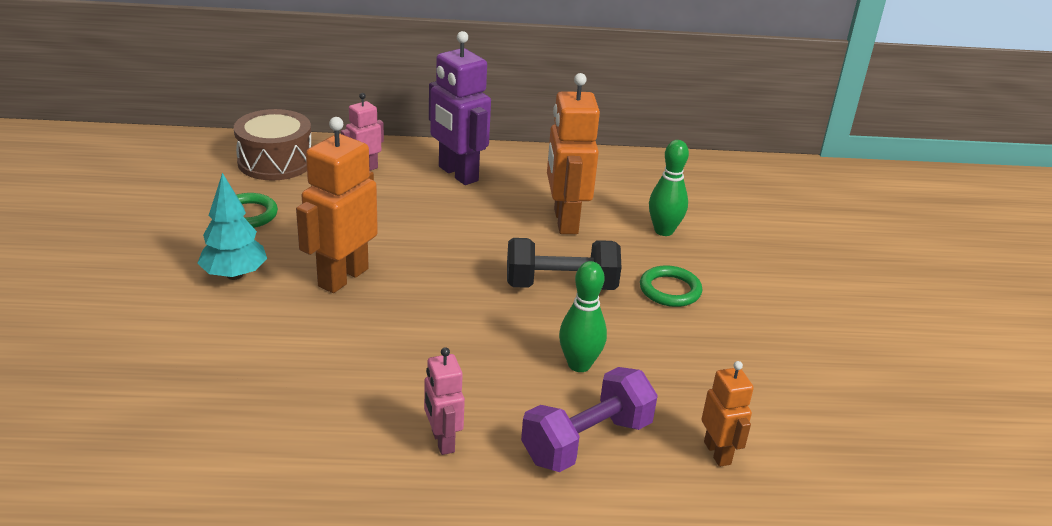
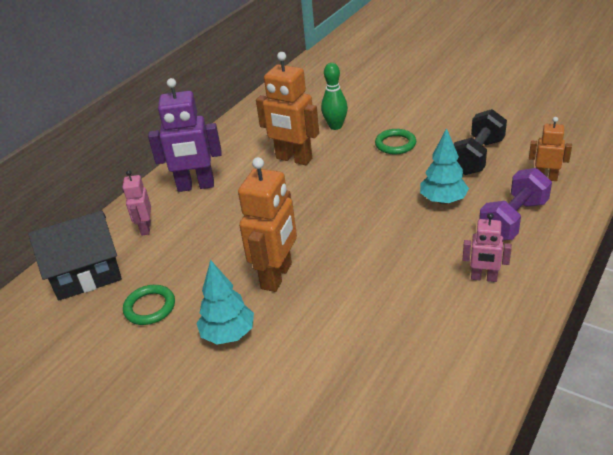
camera: 50 degrees left, 5 degrees up
(275, 162) = (86, 273): brown drum -> black house
(342, 277) = (277, 276): orange robot -> orange robot turned 135 degrees counterclockwise
(560, 285) = (360, 182): black dumbbell -> black dumbbell (477, 157)
(579, 364) = (443, 200): green bowling pin -> turquoise tree
(586, 441) = (513, 220): purple dumbbell -> purple dumbbell turned 45 degrees clockwise

